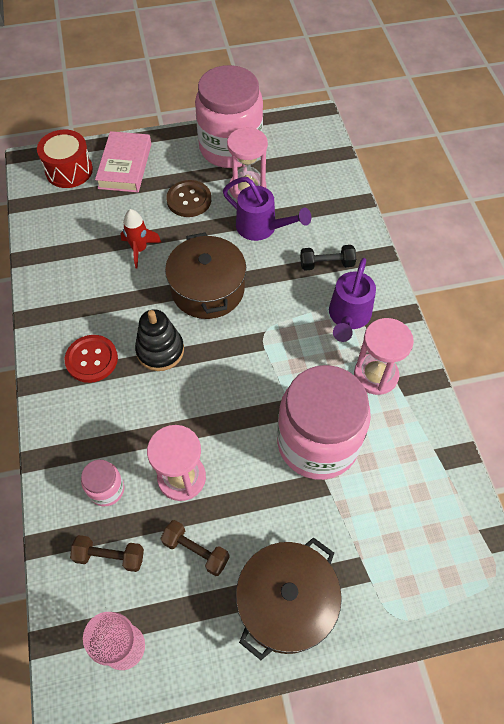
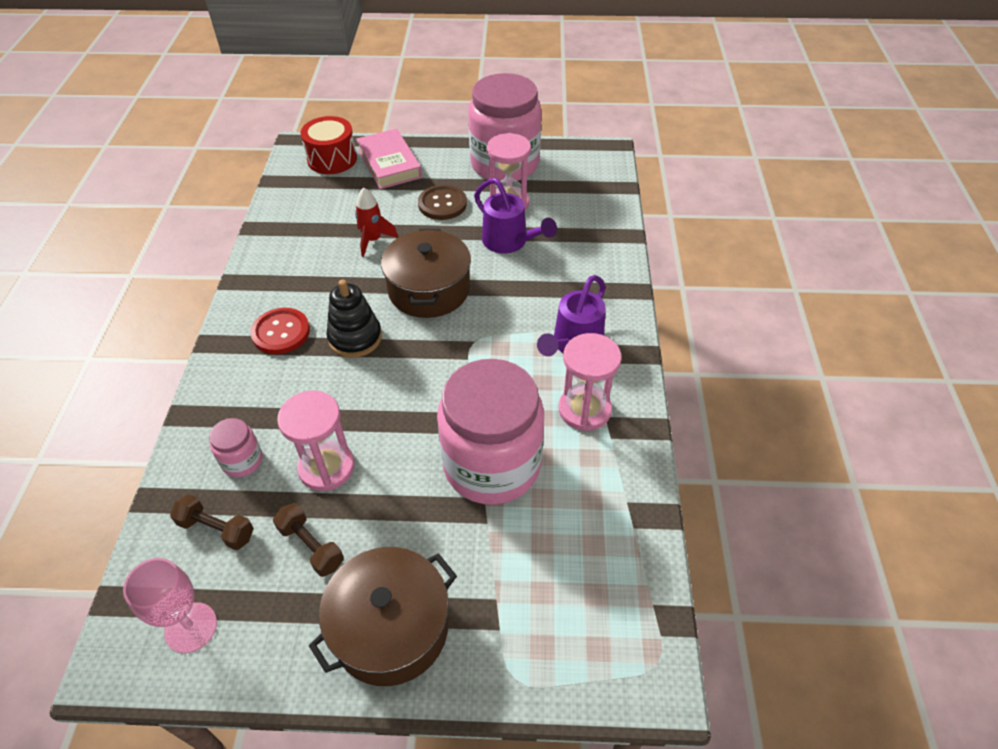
camera: 15 degrees right, 10 degrees down
(125, 166) = (389, 164): pink book -> pink book turned 45 degrees counterclockwise
(326, 264) = (568, 288): black dumbbell -> none

